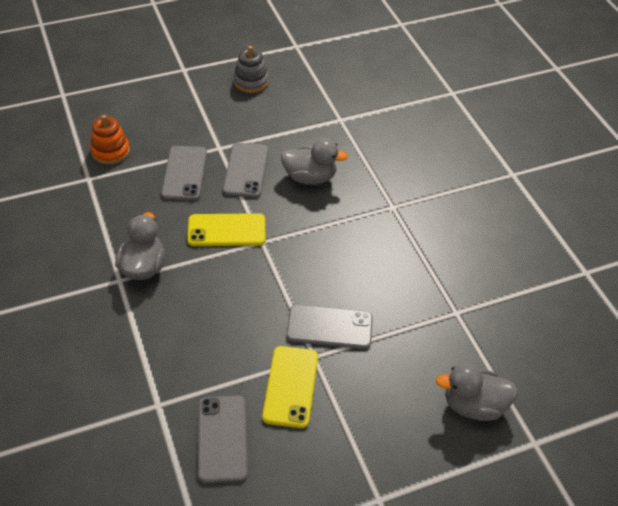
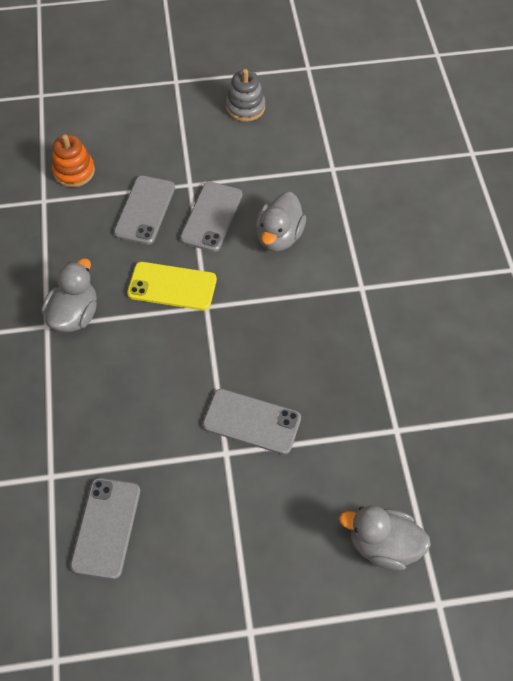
camera: 15 degrees right, 10 degrees up
(290, 386) = (192, 483): yellow phone -> none
(310, 177) = (279, 236): grey duck -> grey duck turned 90 degrees clockwise

